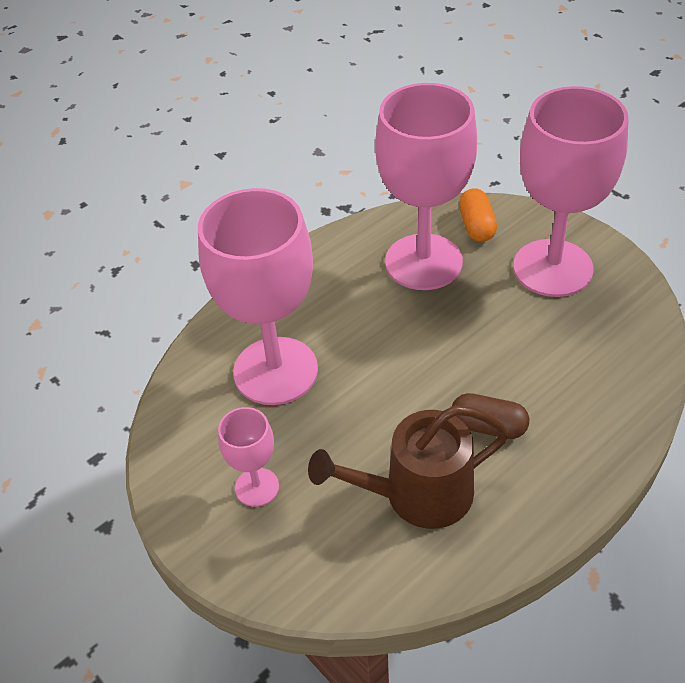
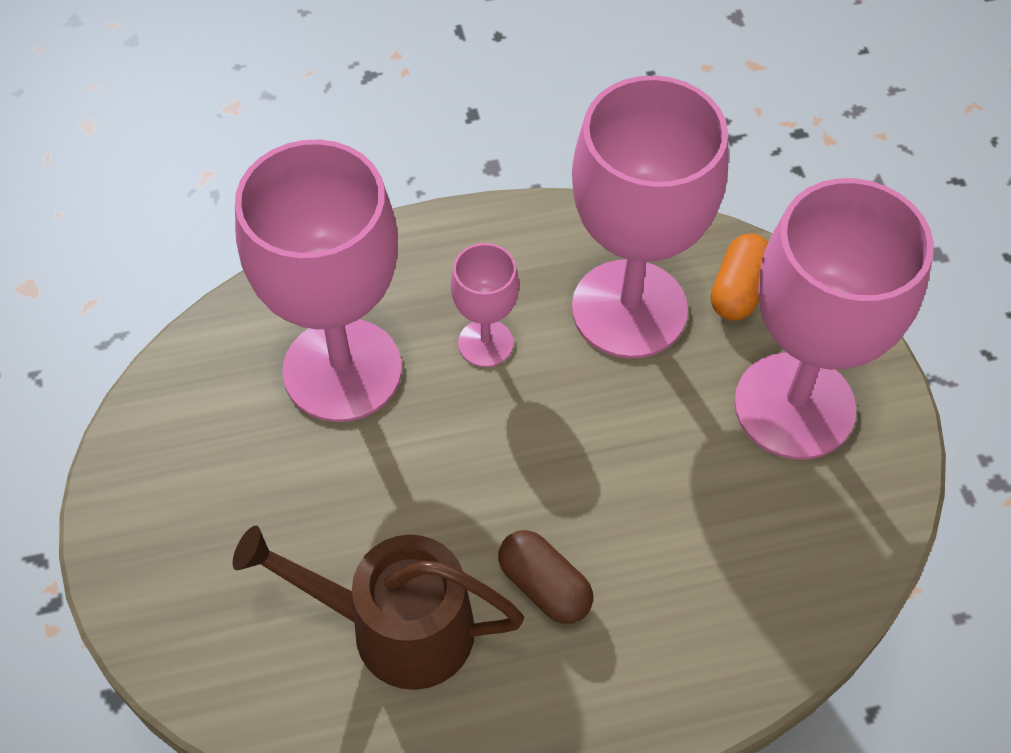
camera: 25 degrees right, 10 degrees up
(257, 487) = (221, 513): pink goblet -> pink goblet (485, 343)

